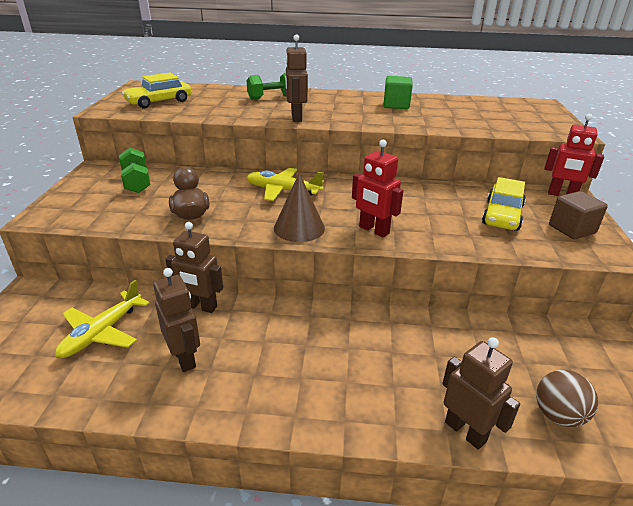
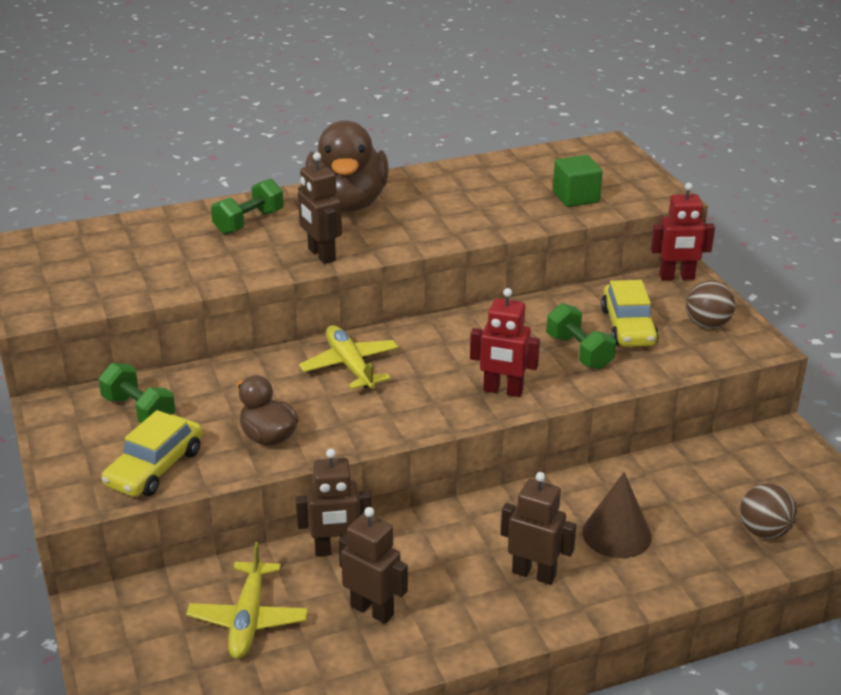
camera: 25 degrees left, 0 degrees up
(159, 102) = (92, 274): yellow car -> yellow car (155, 467)
(283, 190) = (350, 366): yellow plane -> yellow plane turned 75 degrees clockwise
(299, 228) = (416, 414): brown cone -> brown cone (617, 534)
(339, 100) = (348, 203): none -> brown duck
(396, 105) = (430, 195): green cube -> green cube (576, 197)
(451, 221) = (579, 352): none -> green dumbbell
(465, 431) = (693, 575): brown robot -> brown robot (534, 574)
(571, 229) = (707, 325): brown cube -> brown ball

